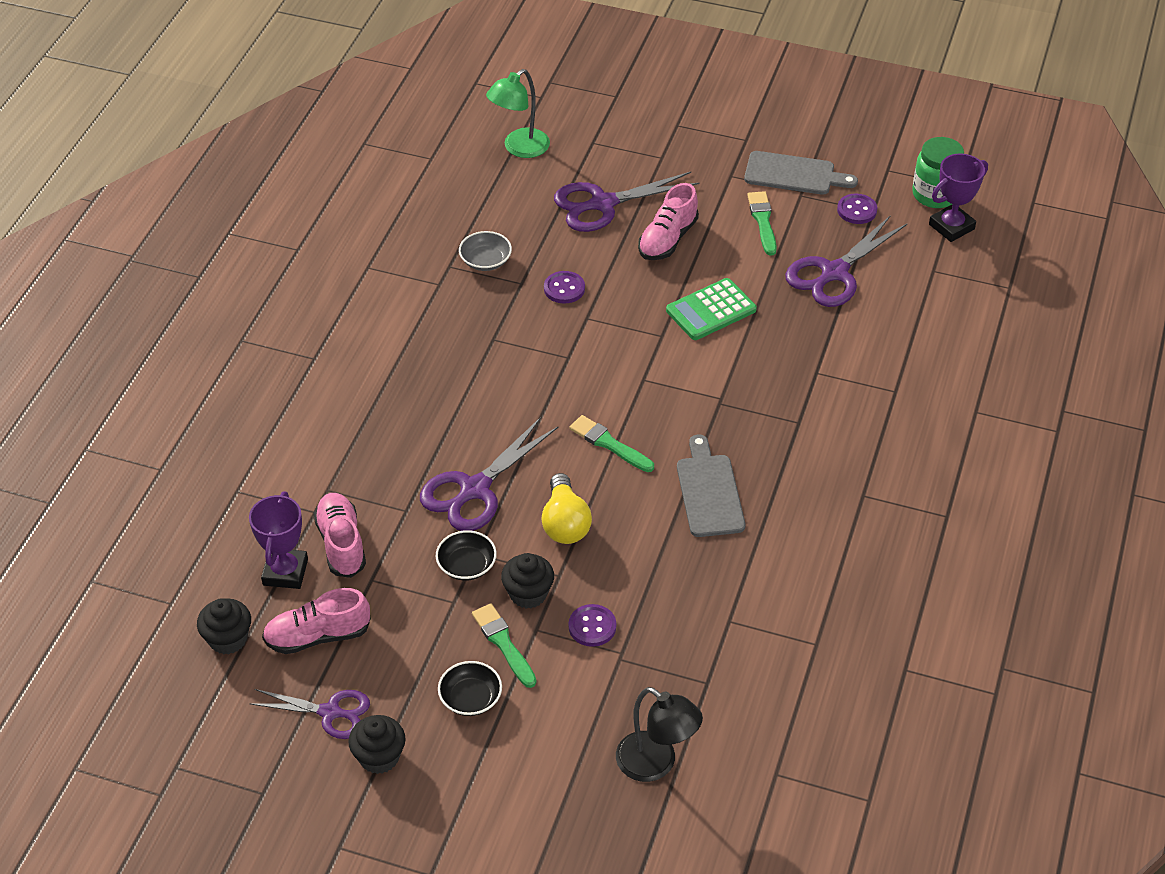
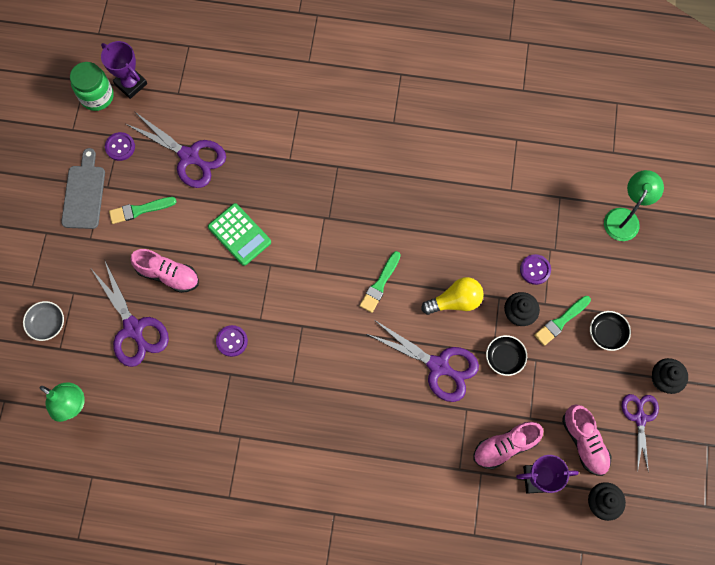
camera: 100 degrees left, 25 degrees up
(485, 261) = (209, 406): grey bowl -> grey bowl (47, 323)
(656, 764) = (624, 217): black lamp -> green lamp
(709, 492) = (409, 214): grey cutting board -> none

